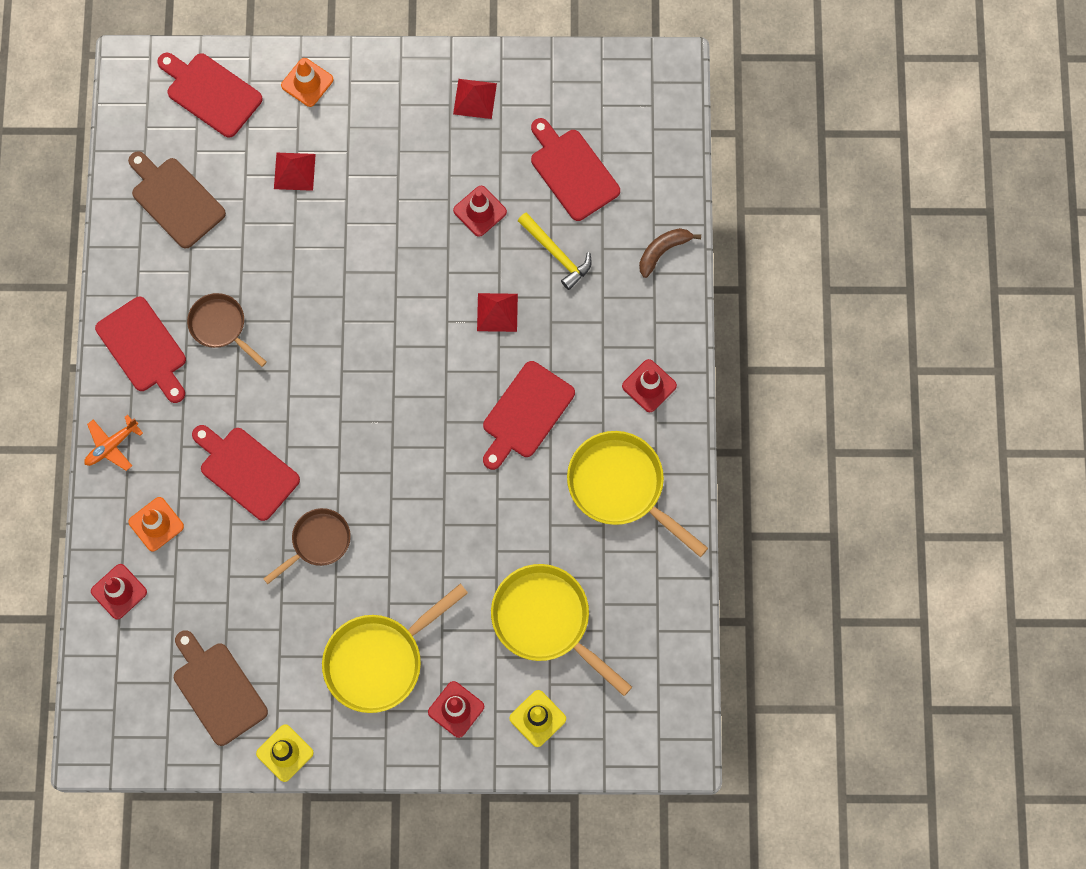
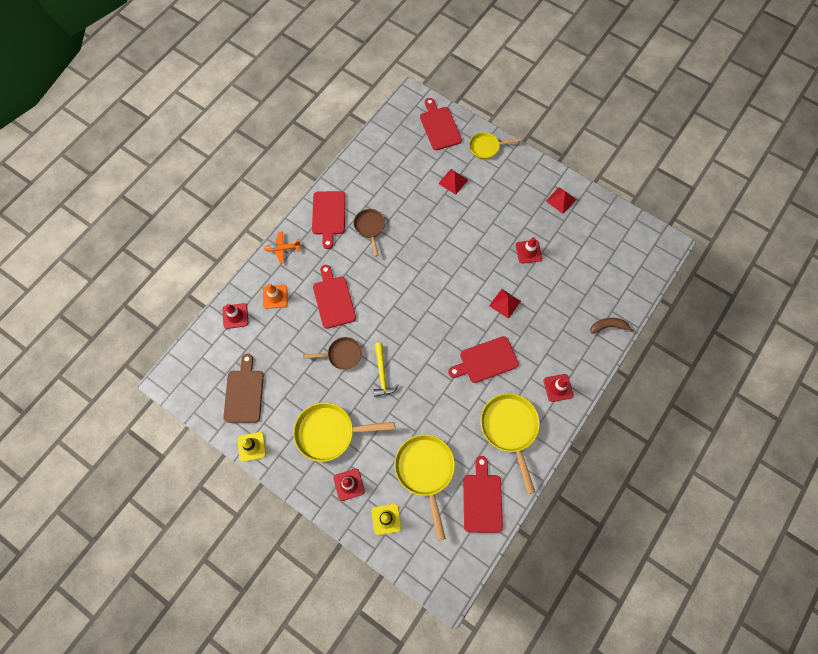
camera: 35 degrees right, 5 degrees down
(175, 199) = (390, 161): brown cutting board -> none
(307, 82) = (486, 147): orange traffic cone -> yellow pan
(556, 254) = (553, 294): yellow hammer -> yellow hammer (382, 374)
(572, 171) = (587, 261): red cutting board -> red cutting board (482, 499)

